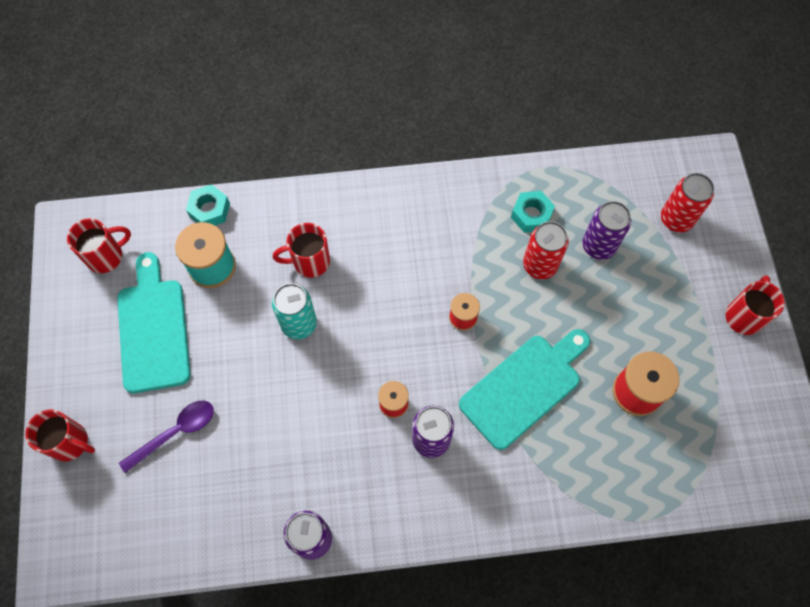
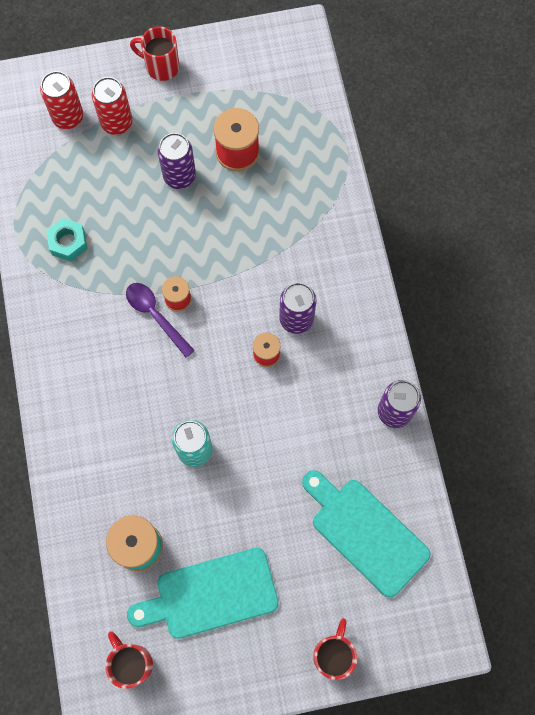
camera: 95 degrees left, 5 degrees up
(175, 433) = (313, 552): purple spoon -> purple spoon (156, 315)
(209, 210) = (73, 560): turquoise nut -> none
(309, 261) = (128, 448): red mug -> none
(524, 387) = (241, 243): turquoise cutting board -> turquoise cutting board (365, 533)
(540, 265) = (121, 233): red can -> red can (117, 123)
(598, 246) = (98, 183): purple can -> purple can (179, 176)

